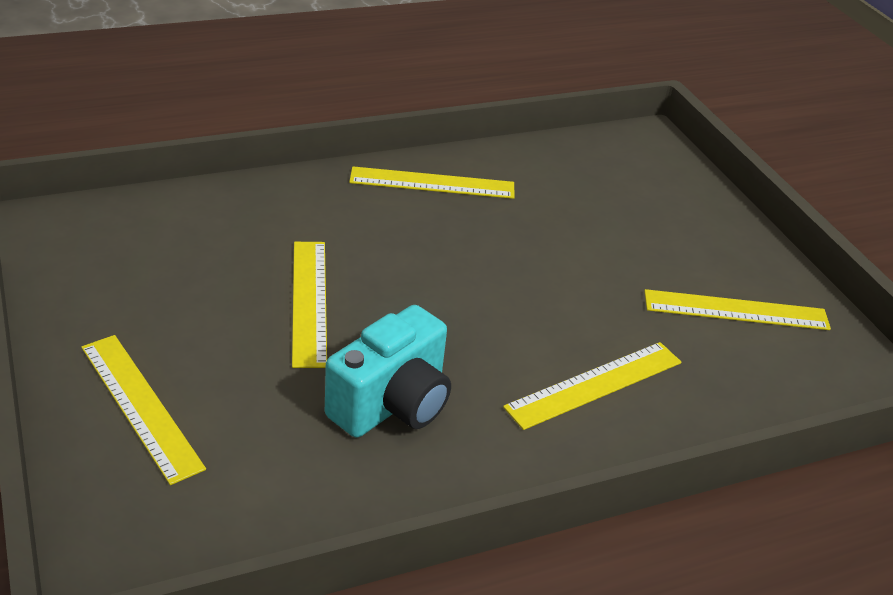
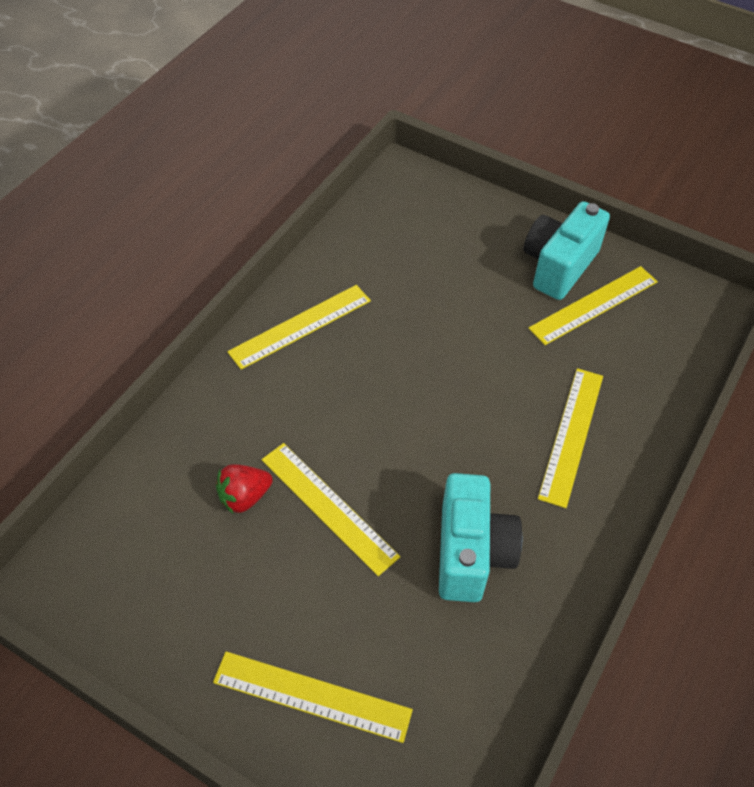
camera: 35 degrees left, 15 degrees up
(251, 256) = (244, 497): none -> red strawberry
(731, 266) = (558, 266): none -> turquoise camera

